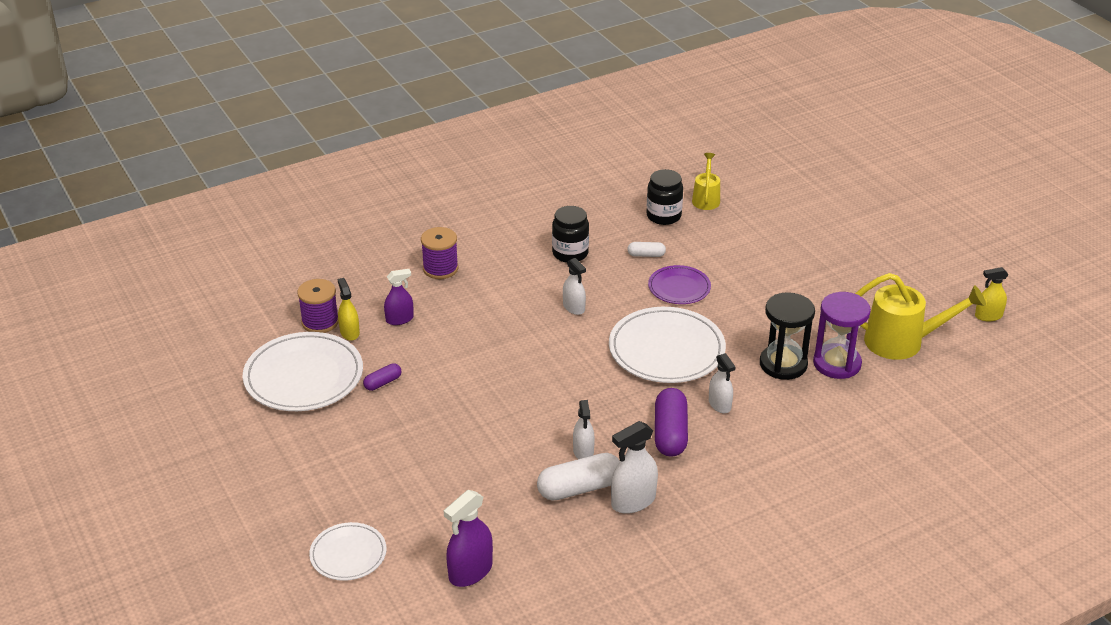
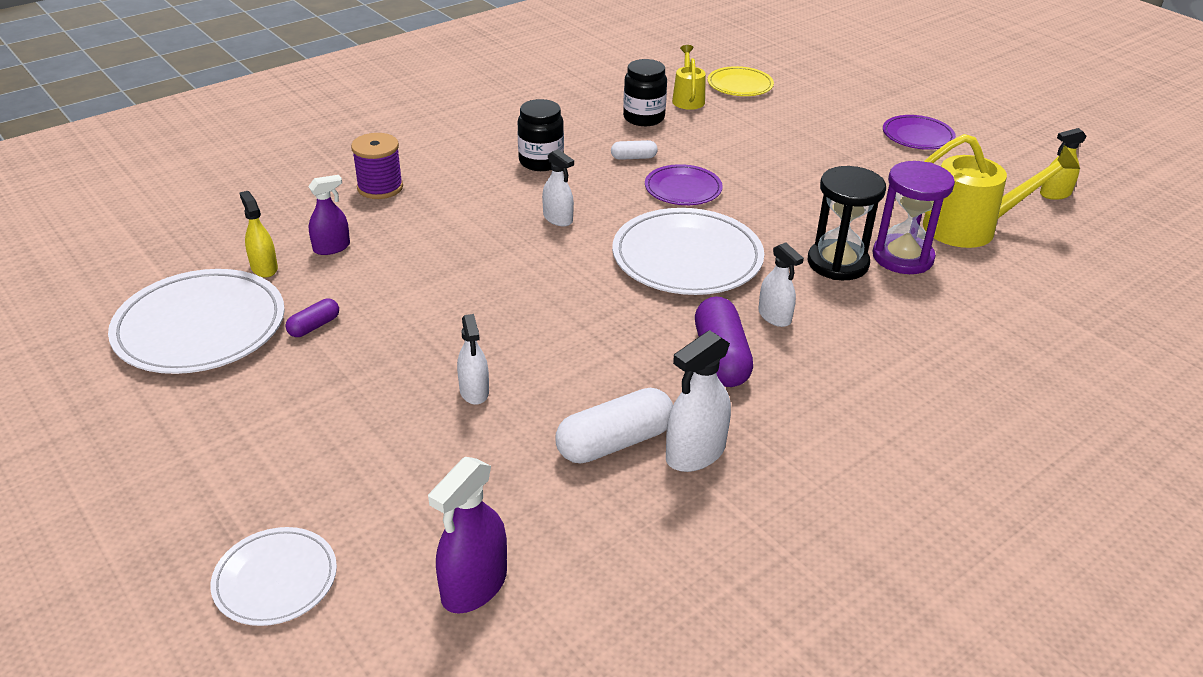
camera: 10 degrees left, 0 degrees up
(320, 322) = (223, 258): purple spool -> none
(583, 451) = (609, 392): white spray bottle -> white spray bottle (474, 391)
(755, 187) = (740, 85): none -> yellow plate
(893, 250) = (917, 136): none -> purple plate

